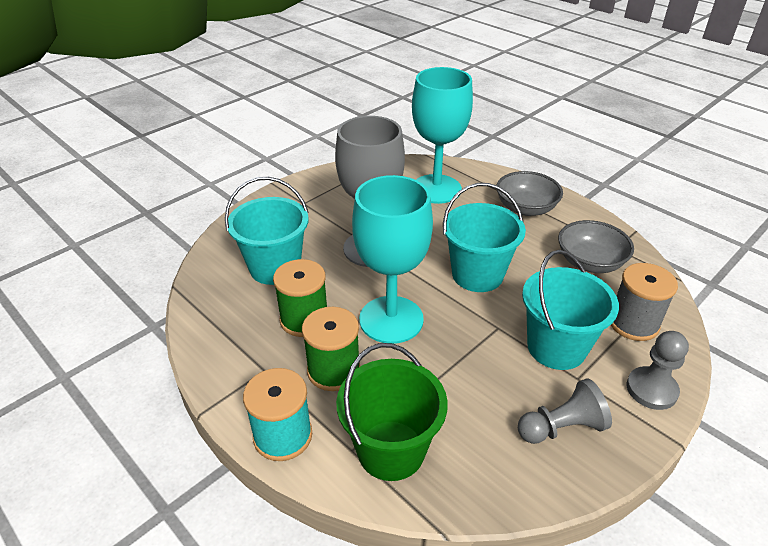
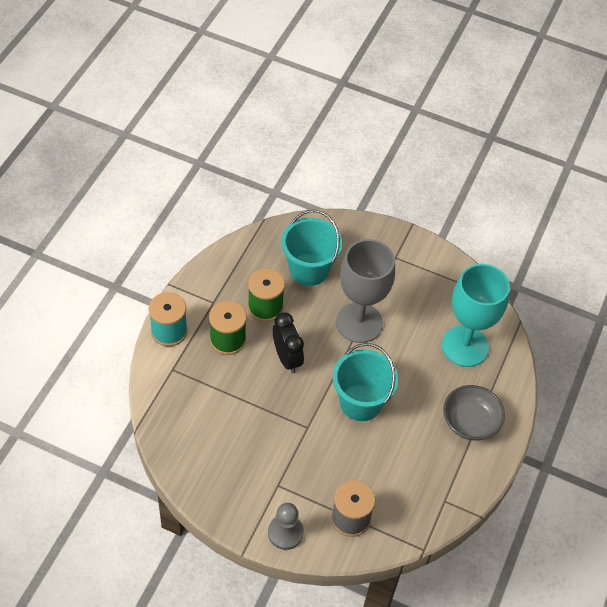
camera: 65 degrees right, 15 degrees up
(391, 319) = (287, 358): turquoise goblet -> black clock
(391, 450) = (179, 389): green bucket -> none
(556, 347) = (302, 468): turquoise bucket -> none
(561, 427) = (230, 479): grey pawn -> none
(590, 262) = (413, 481): grey bowl -> none

